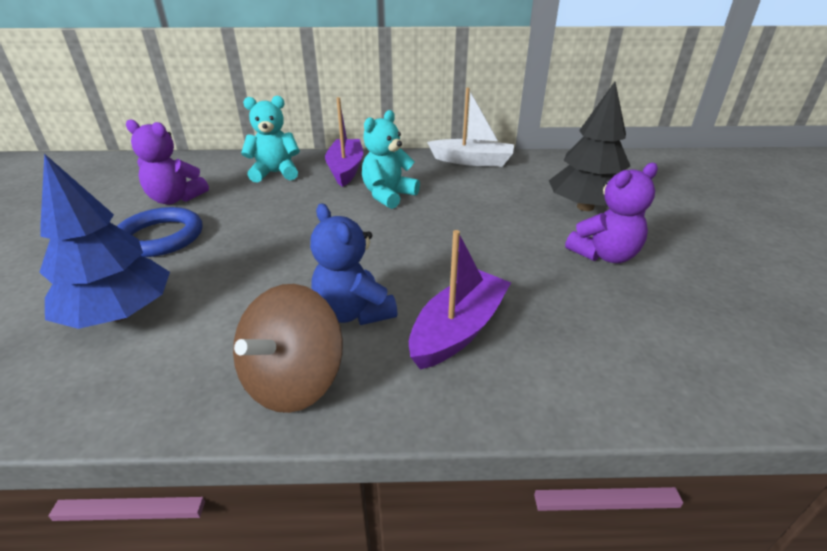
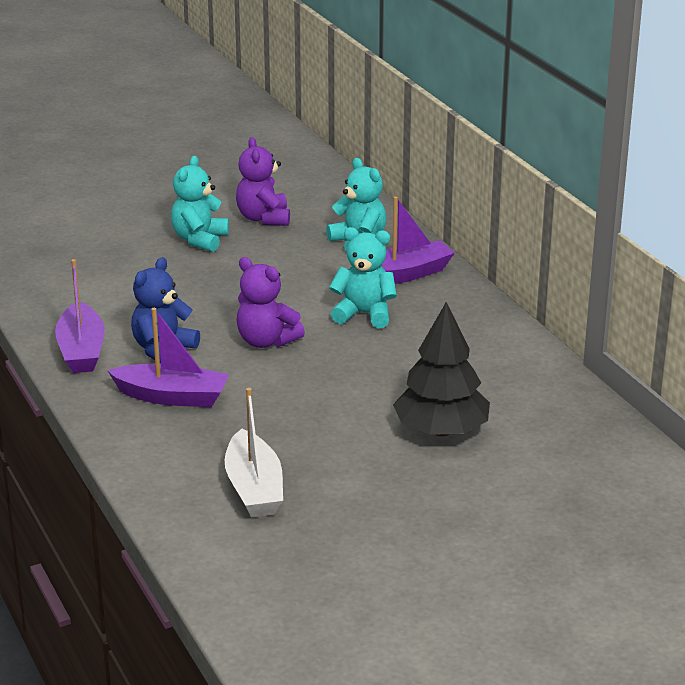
camera: 65 degrees right, 5 degrees down
(120, 314) = (102, 268): blue tree -> none
(160, 237) = (199, 240): blue ring -> turquoise teddy bear
(293, 381) = (81, 350): brown spinning top -> purple boat
(472, 161) = (505, 341): white boat -> white boat (254, 488)
(604, 255) = (339, 450): purple teddy bear -> purple teddy bear (266, 341)

